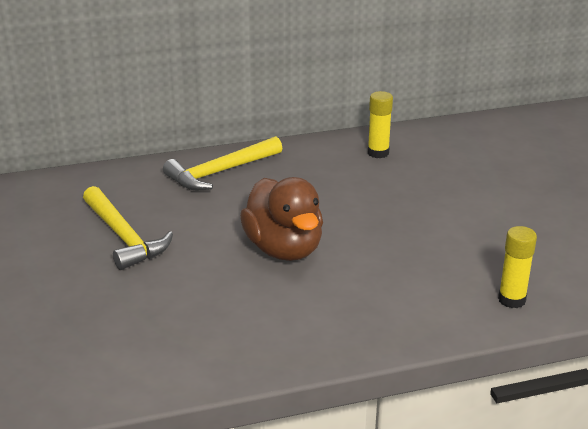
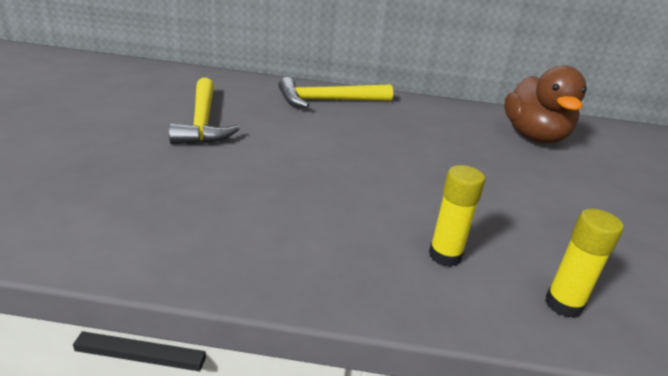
camera: 20 degrees right, 0 degrees up
(284, 249) = (334, 171): brown duck -> brown duck (534, 136)
(378, 153) = (482, 123): yellow glue stick -> yellow glue stick (445, 255)

